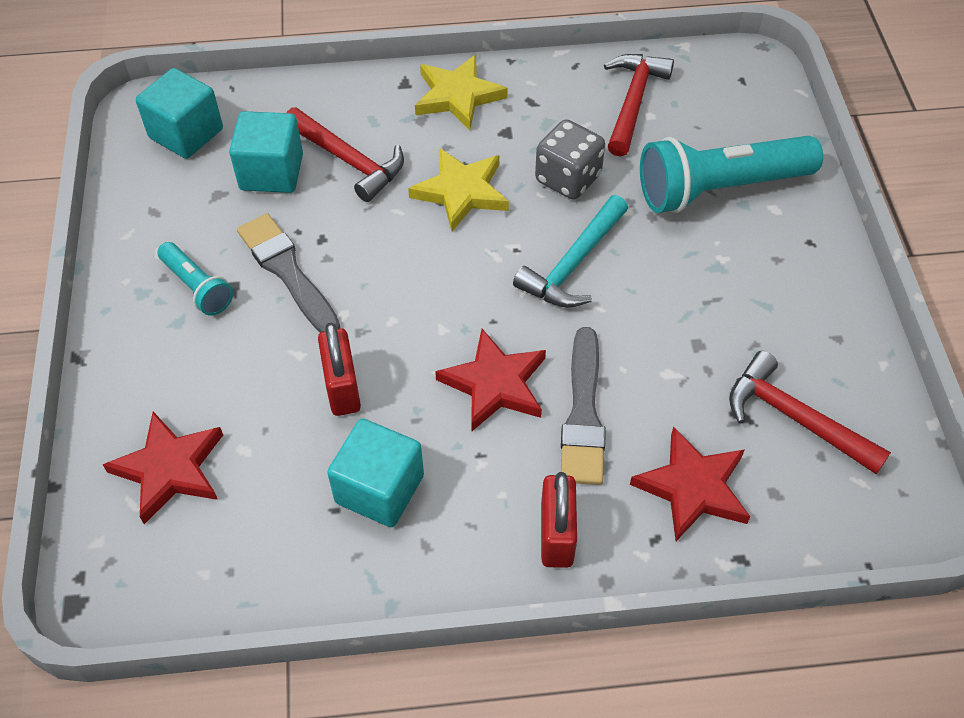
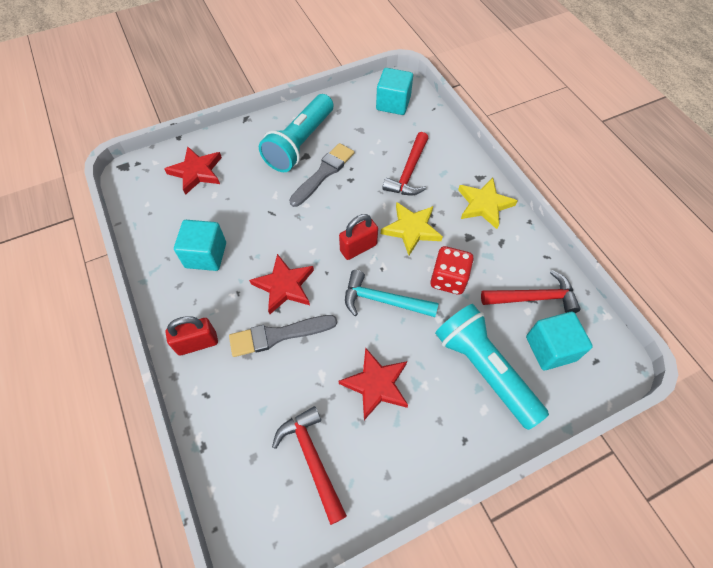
camera: 70 degrees right, 5 degrees up
(197, 287) = (300, 143): turquoise flashlight -> turquoise flashlight, size x1.95
(271, 172) = (384, 144): turquoise cube -> turquoise cube (550, 348)
(342, 388) = (260, 220): red padlock -> red padlock (358, 248)
(568, 178) = (448, 279): grey dice -> red dice
(692, 487) = (244, 407): red star -> red star (376, 384)
(795, 418) = (312, 459): red hammer -> red hammer turned 45 degrees counterclockwise

